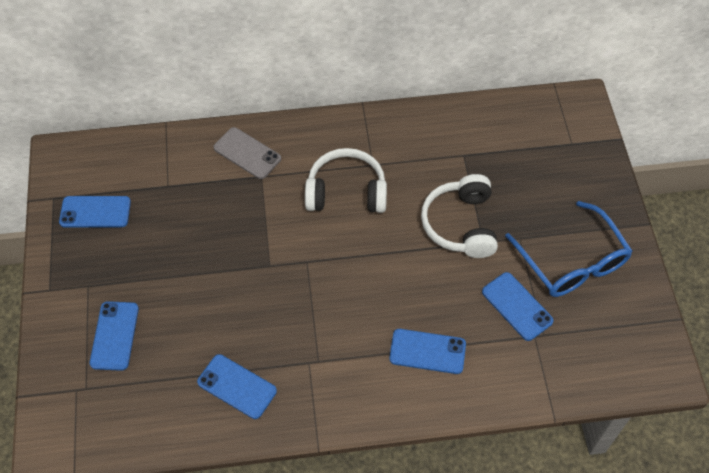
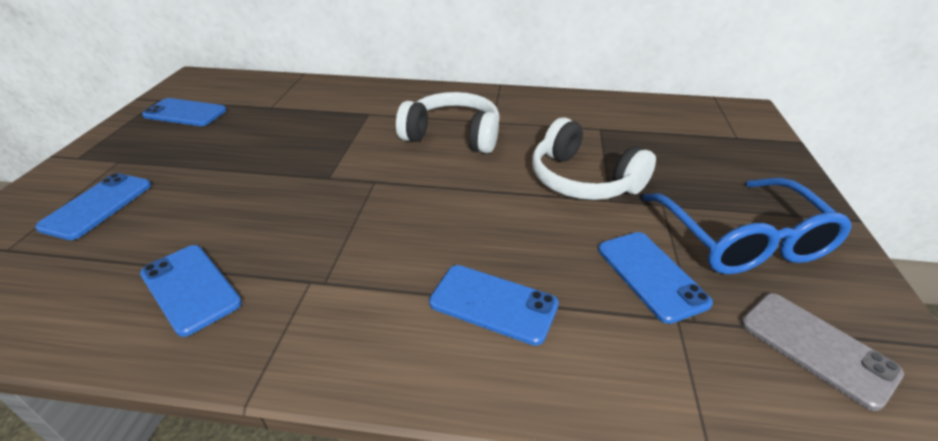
camera: 15 degrees right, 20 degrees down
(247, 153) = (365, 98): grey phone -> grey phone (816, 347)
(460, 224) = (583, 180): white headphones -> white headphones turned 60 degrees counterclockwise

